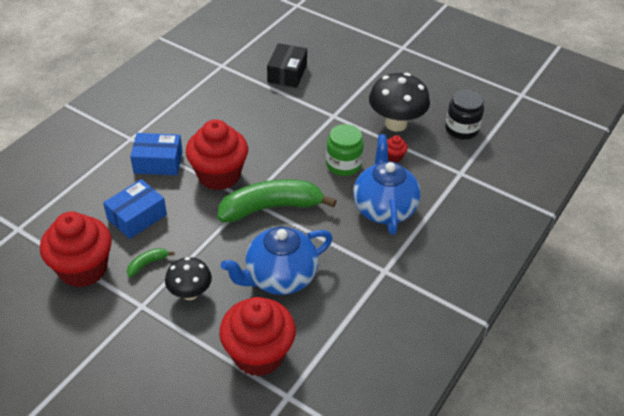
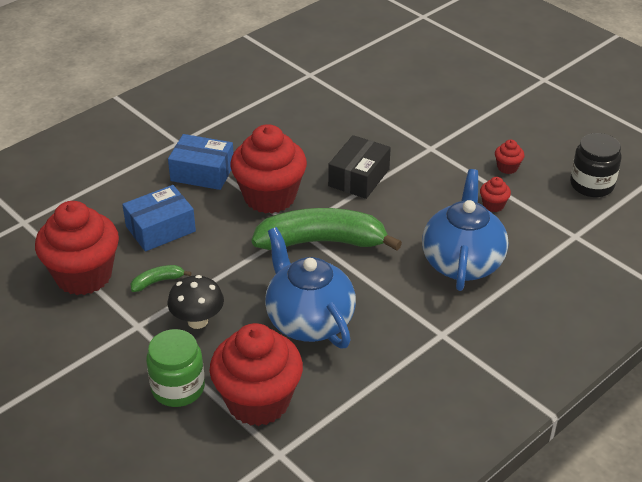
camera: 15 degrees right, 5 degrees down
(279, 277) = (309, 321): blue teapot -> blue teapot turned 75 degrees clockwise
(287, 73) = (387, 93): black box -> black box (359, 177)
(343, 165) = (426, 206): green jar -> green jar (178, 388)
(396, 124) = (507, 167): black mushroom -> red cupcake

